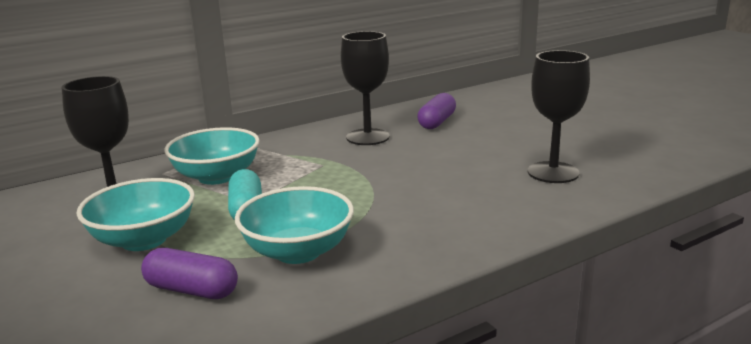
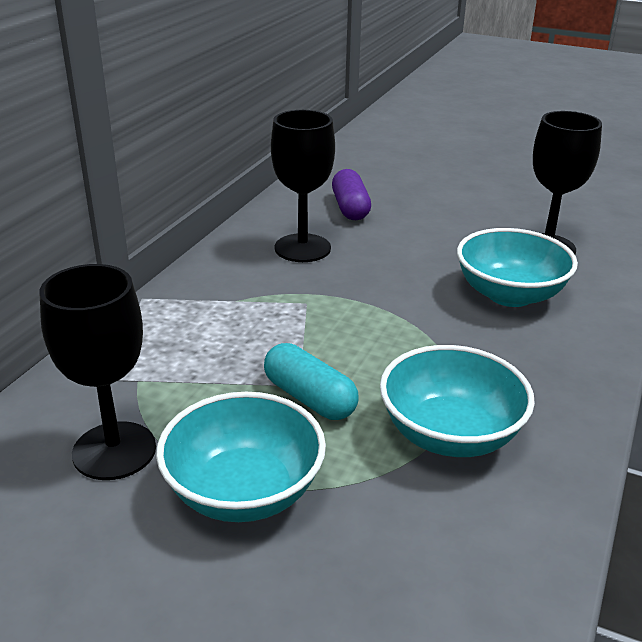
camera: 35 degrees left, 10 degrees up
(192, 290) = (411, 536): purple capsule -> none
(217, 177) = (197, 360): turquoise bowl -> turquoise bowl (509, 294)

